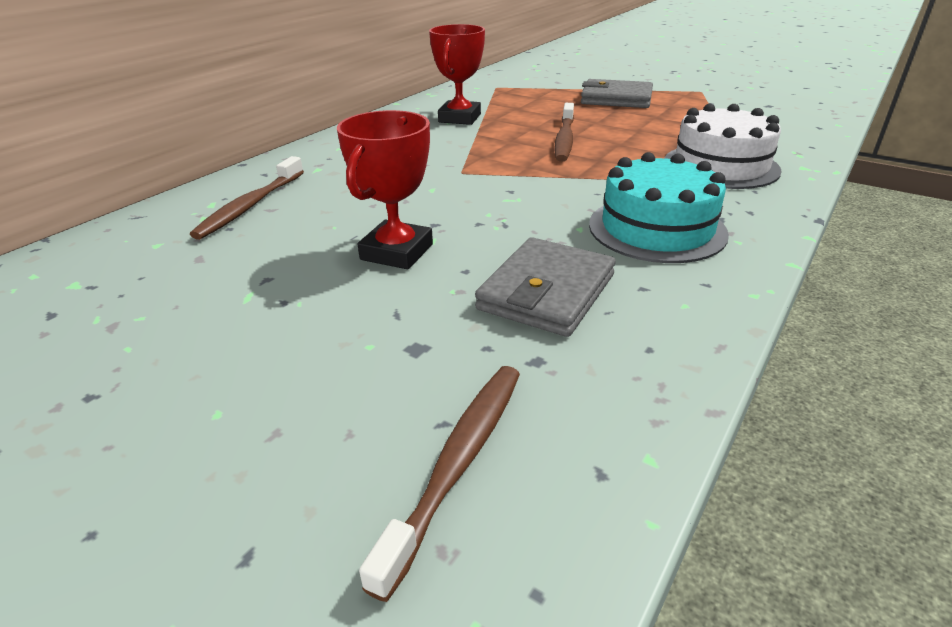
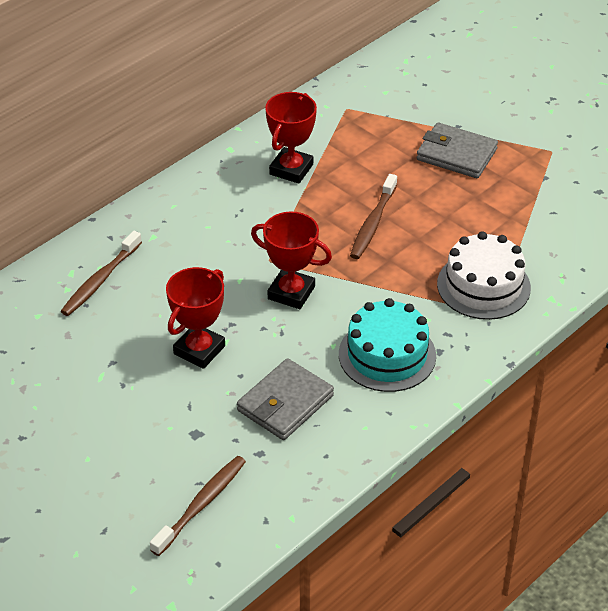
camera: 10 degrees right, 10 degrees up
(500, 192) = (291, 292): none -> red trophy

